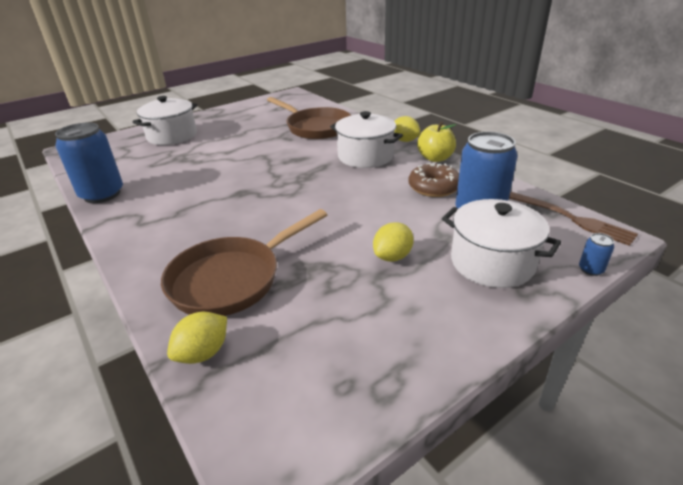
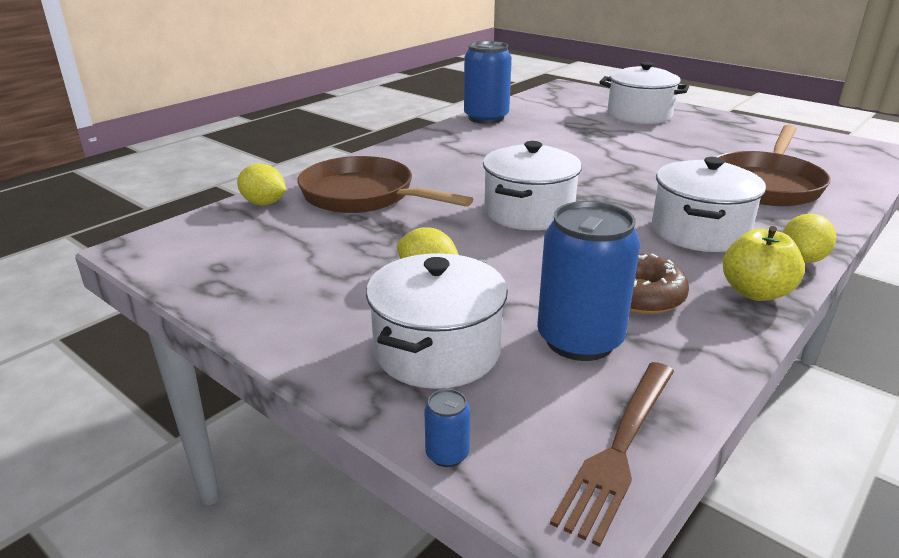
camera: 75 degrees right, 5 degrees down
(312, 203) = (528, 212): none -> white pot

